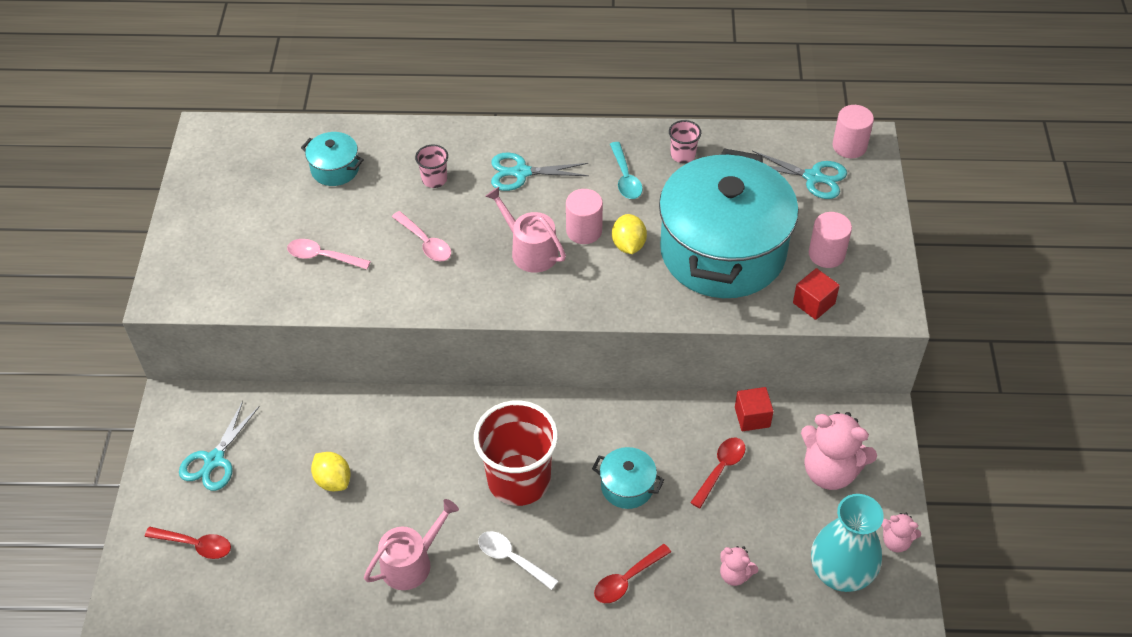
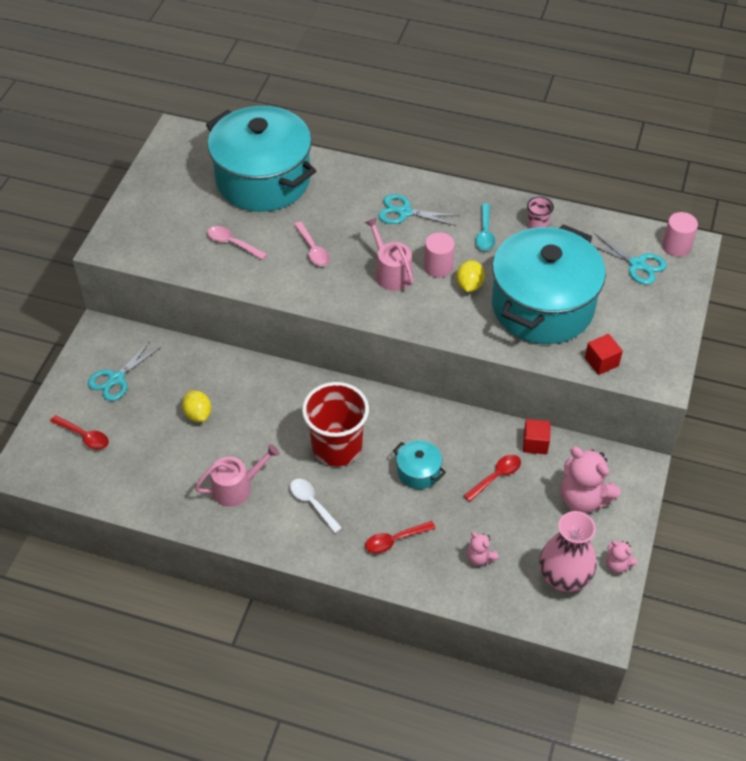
camera: 15 degrees right, 0 degrees up
(335, 169) = (263, 180): turquoise pot -> turquoise pot, size x2.46
(434, 179) = (336, 203): pink cup -> none
(826, 254) = (626, 326): pink cylinder -> none
(840, 573) = (564, 577): turquoise vase -> pink vase

